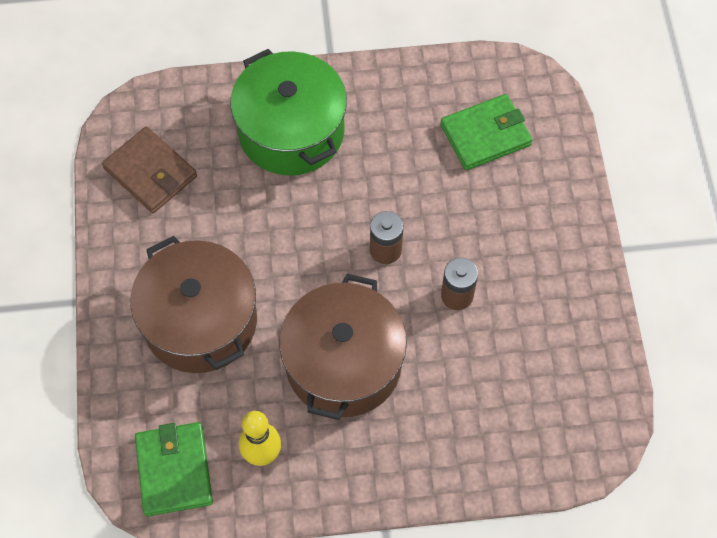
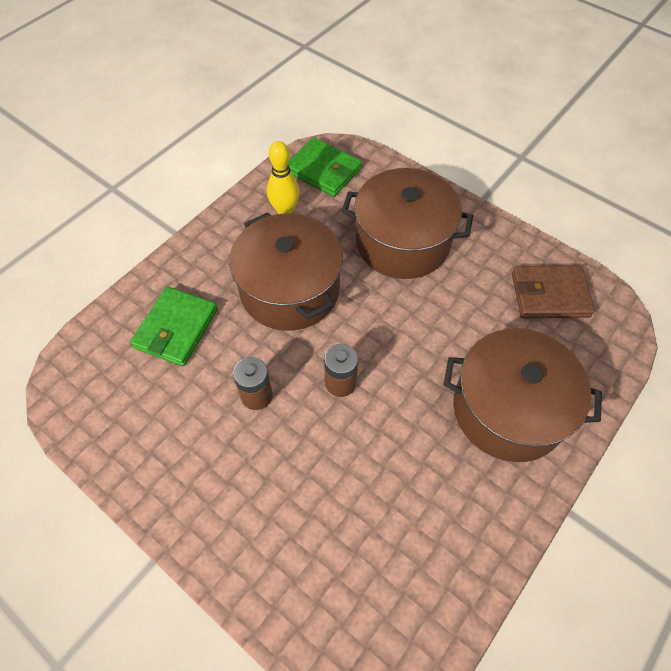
camera: 135 degrees right, 5 degrees down
(291, 131) = (508, 409): green pot -> brown pot
(485, 135) = (364, 558): green wallet -> green wallet (176, 328)

